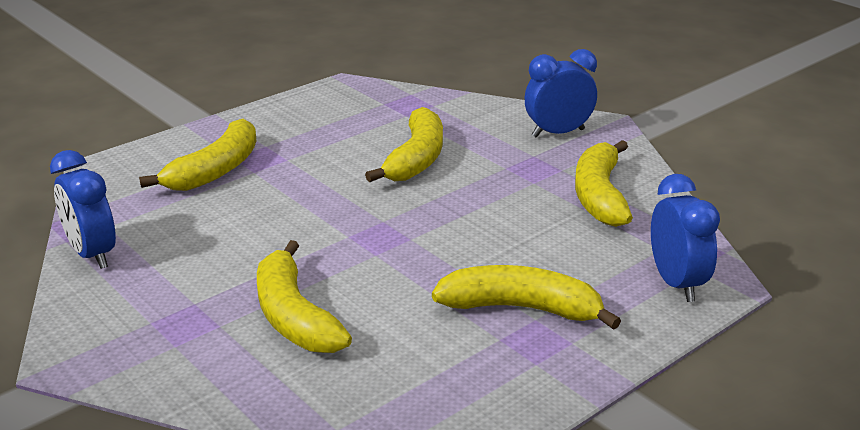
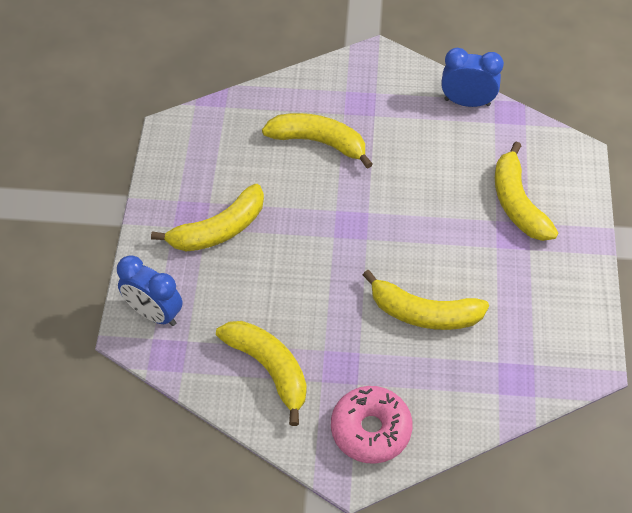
camera: 135 degrees right, 25 degrees up
(416, 159) = (423, 313): yellow banana -> yellow banana turned 45 degrees counterclockwise
(558, 133) = (370, 430): blue clock -> pink donut

